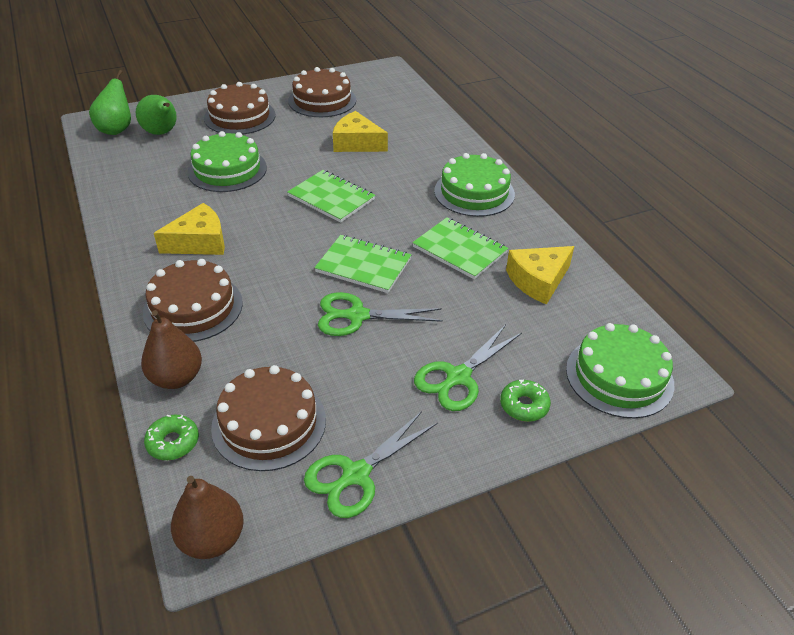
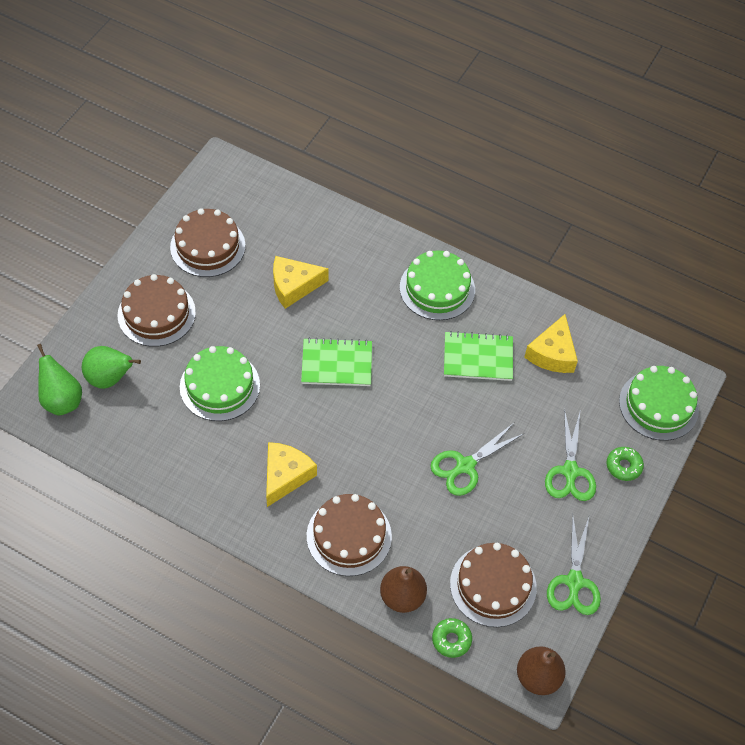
camera: 40 degrees left, 15 degrees up
(363, 265) = (426, 418): green notebook -> none

